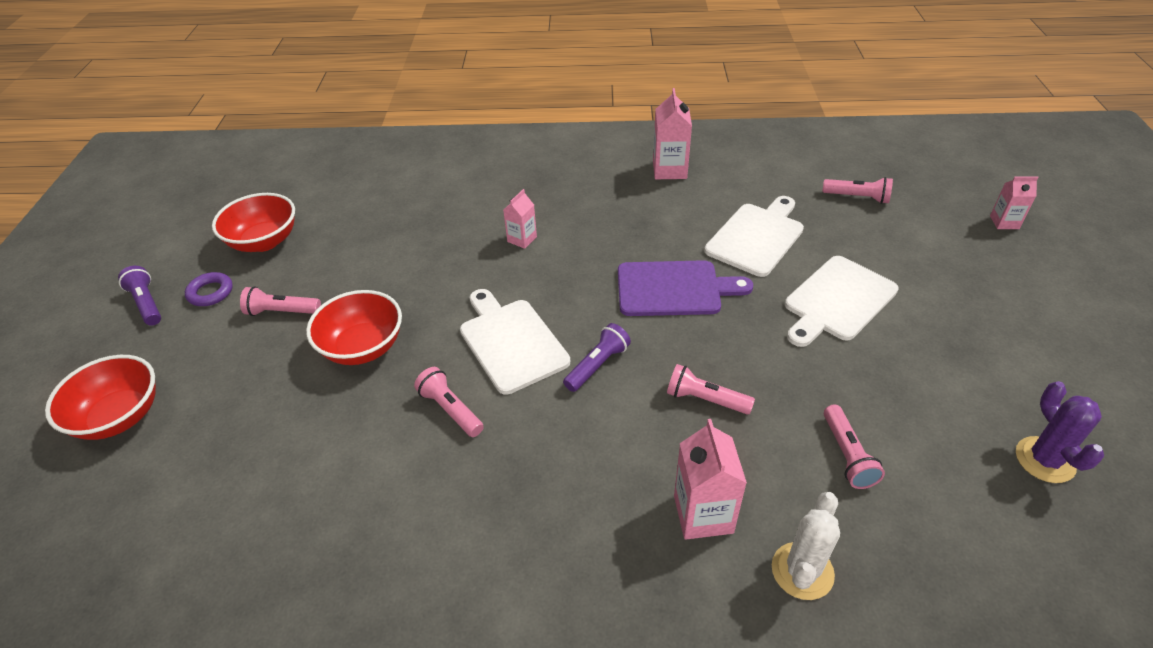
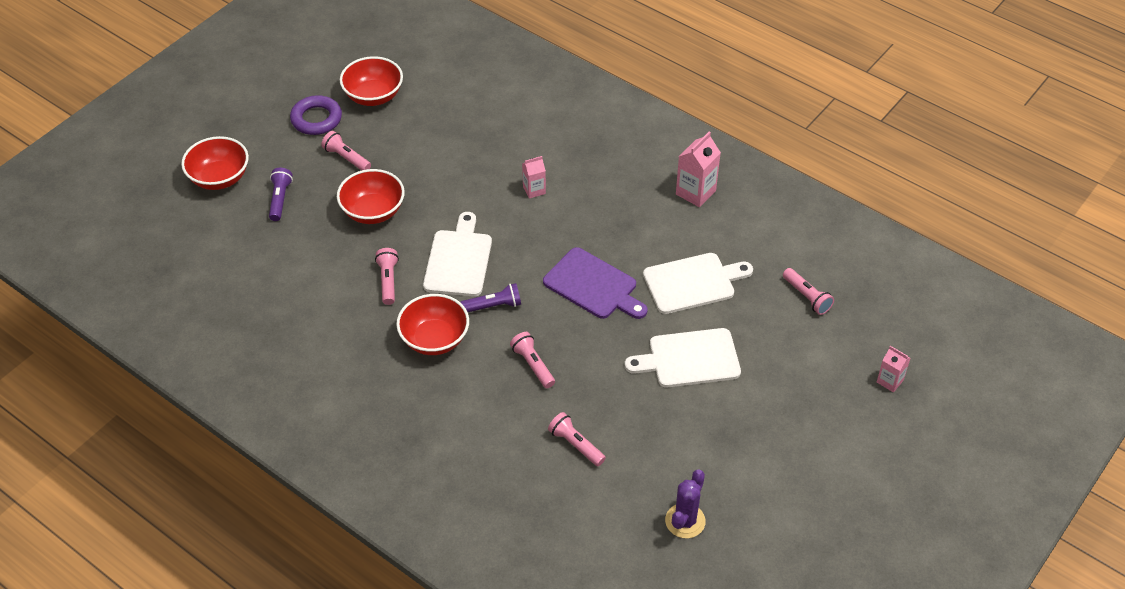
camera: 35 degrees right, 5 degrees up
(147, 303) = (277, 106): purple flashlight -> purple flashlight (280, 199)
(210, 292) = (316, 119): purple ring -> purple ring, size x1.51
(570, 440) = (434, 339): none -> red bowl
(703, 514) = (463, 421): pink carton -> none
(802, 571) = (482, 478): white cactus -> none
(847, 455) = (575, 445): pink flashlight -> pink flashlight turned 105 degrees clockwise

